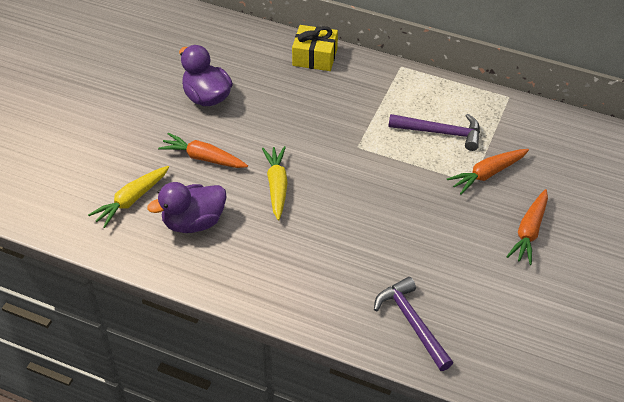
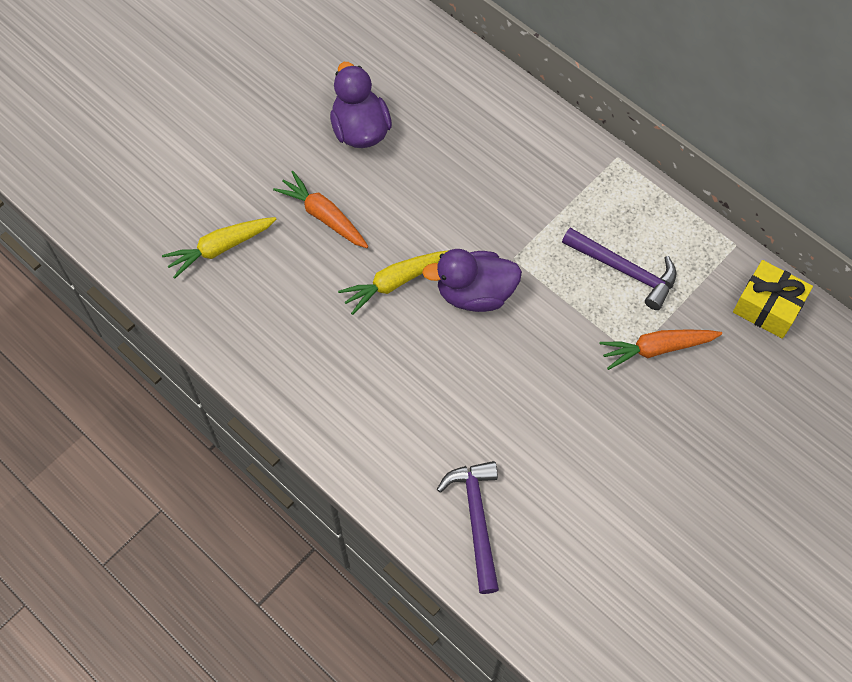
camera: 20 degrees right, 15 degrees up
(194, 222) = (279, 301): purple duck -> purple duck (475, 293)
(277, 186) = (394, 283): yellow carrot -> yellow carrot turned 135 degrees counterclockwise
(315, 57) = (514, 110): yellow gift -> yellow gift (767, 307)
(529, 232) = (671, 447): orange carrot -> none

